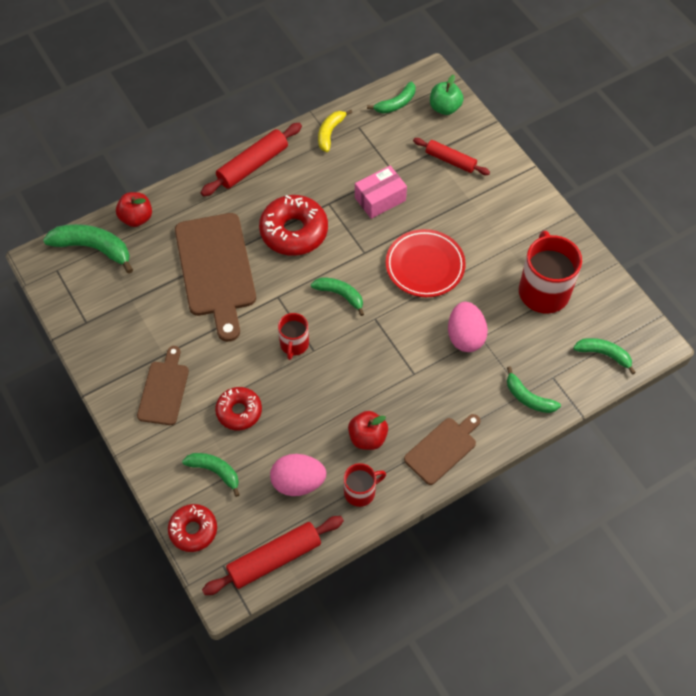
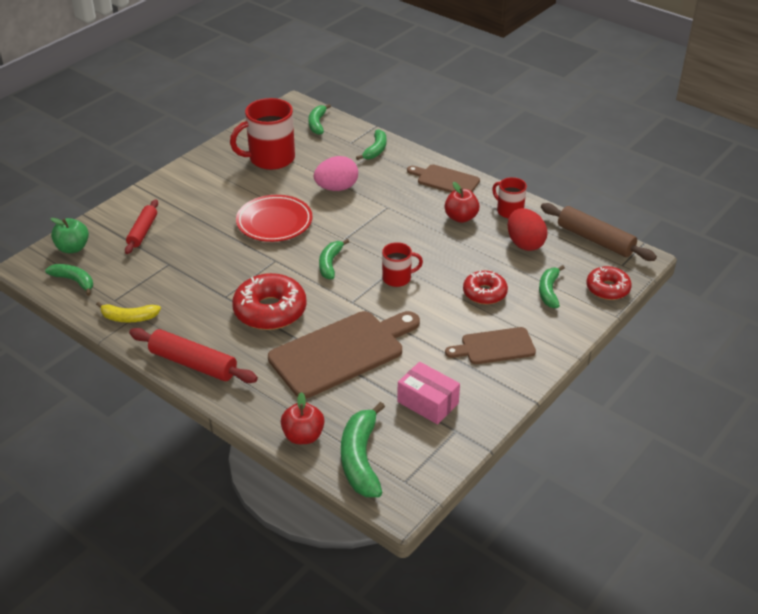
camera: 110 degrees left, 20 degrees down
(274, 559) = (595, 240): red rolling pin -> brown rolling pin
(298, 482) = (525, 243): pink egg -> red egg
(380, 199) = (207, 264): pink box -> pink box (427, 402)

